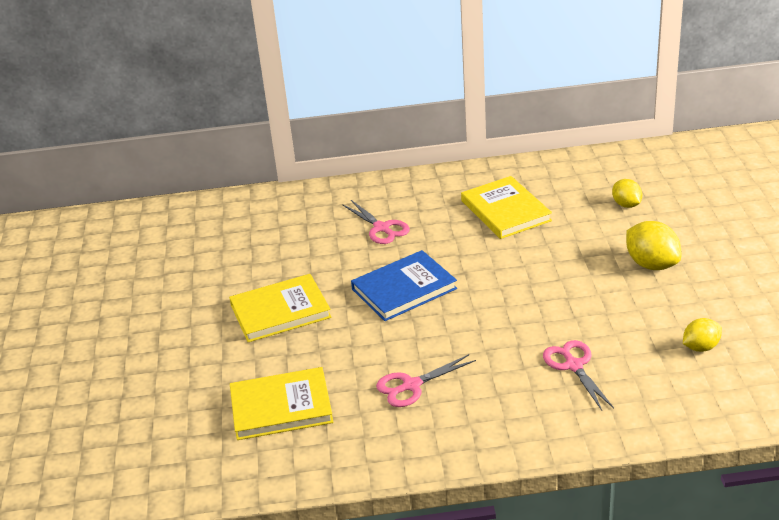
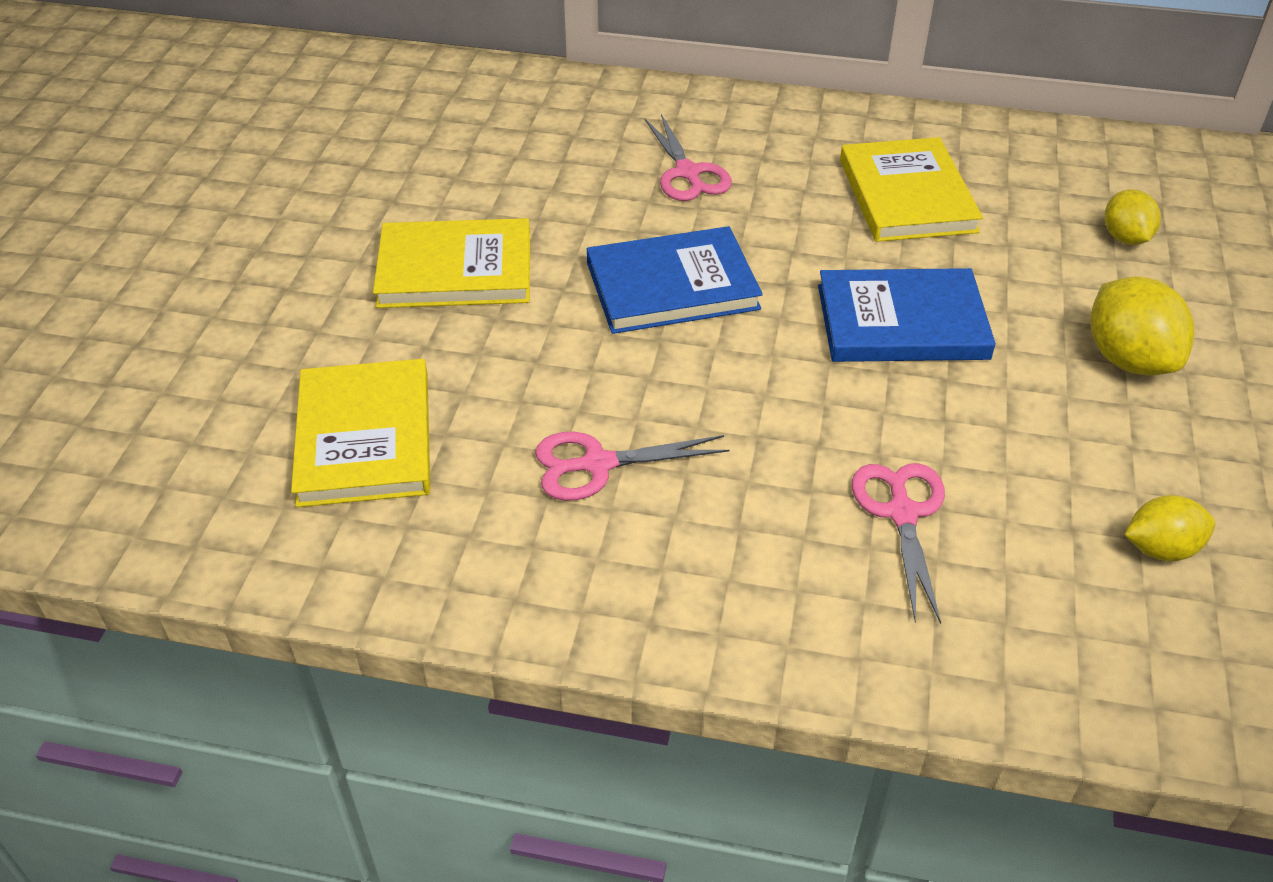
camera: 15 degrees right, 10 degrees up
(281, 407) = (365, 437): yellow book -> yellow book turned 75 degrees clockwise
(532, 276) = (902, 322): none -> blue book

